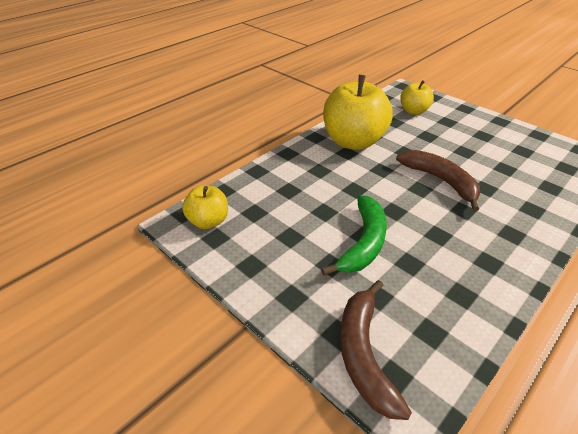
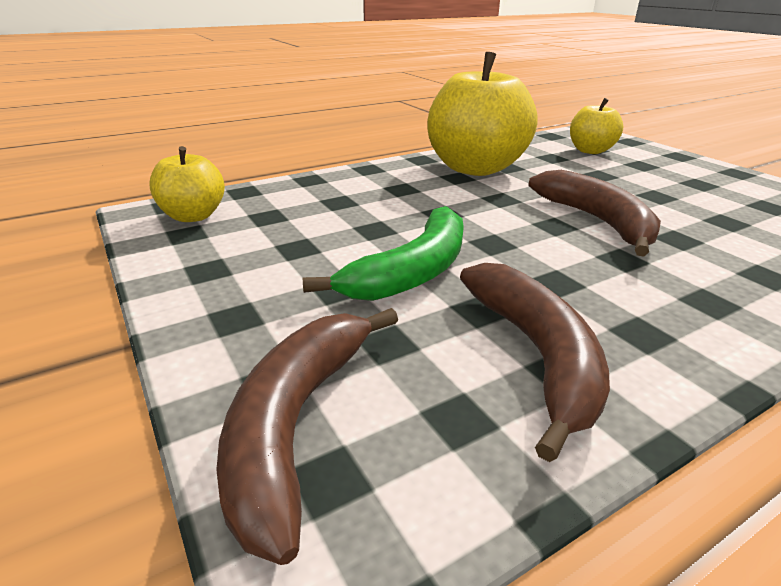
camera: 15 degrees right, 10 degrees down
(448, 288) = (537, 355): none -> brown banana

